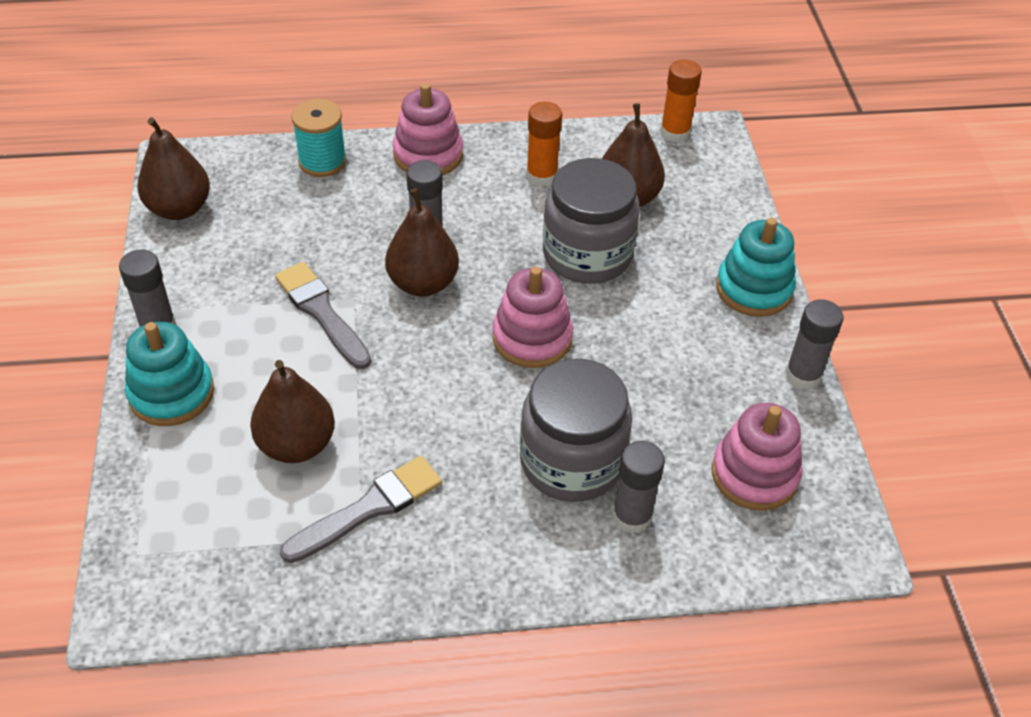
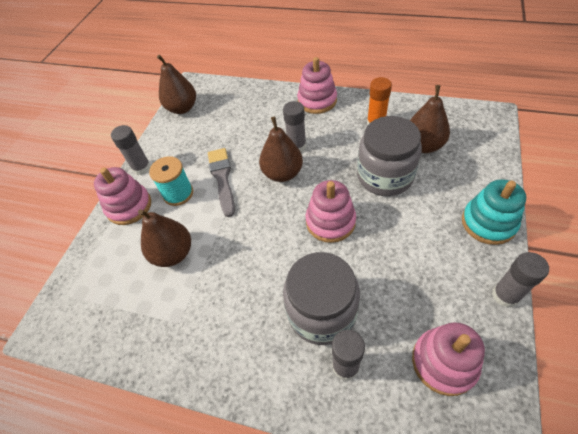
camera: 30 degrees right, 5 degrees up
(172, 393) = (129, 206): turquoise stacking toy -> pink stacking toy
(322, 161) = (261, 95): turquoise spool -> turquoise spool (178, 194)
(369, 508) = (191, 306): grey brush -> none
(675, 132) = (468, 111): orange glue stick -> none

